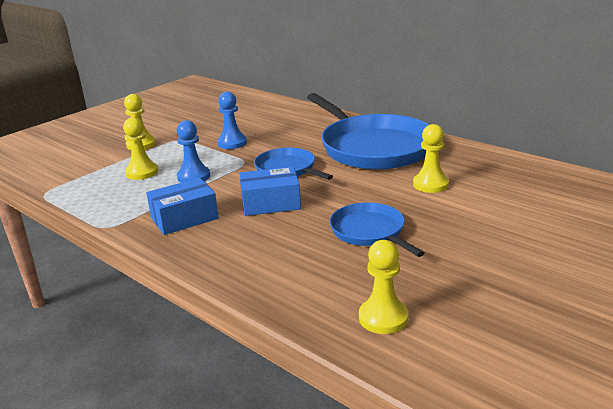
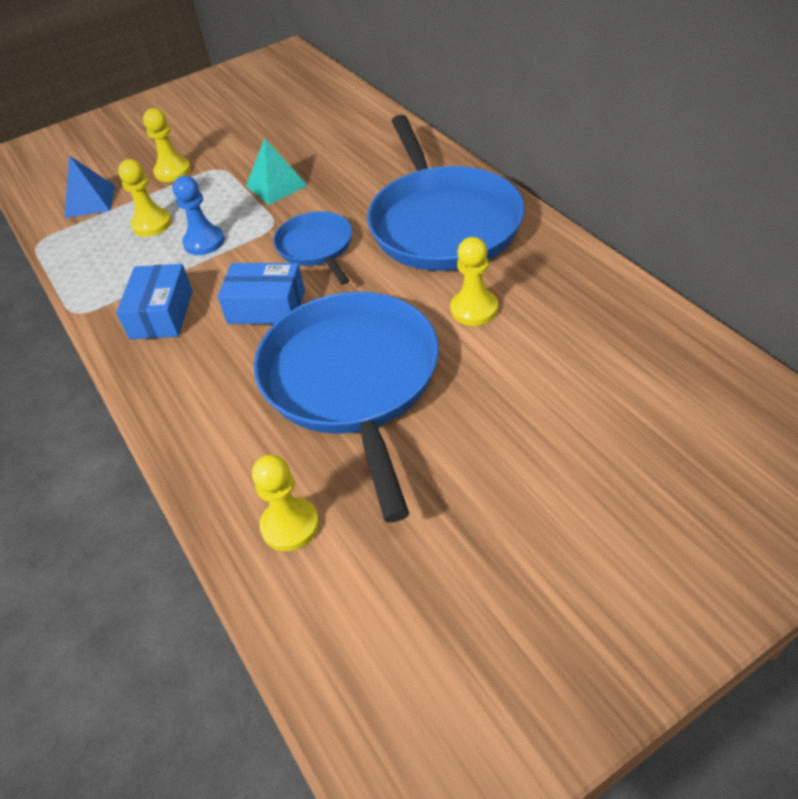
camera: 20 degrees right, 20 degrees up
(78, 166) = (90, 201): none -> blue pyramid
(184, 218) = (161, 314): blue box -> blue box turned 75 degrees counterclockwise
(232, 143) = (276, 185): blue pawn -> turquoise pyramid
(369, 232) = (352, 381): blue pan -> blue pan, size x1.94

